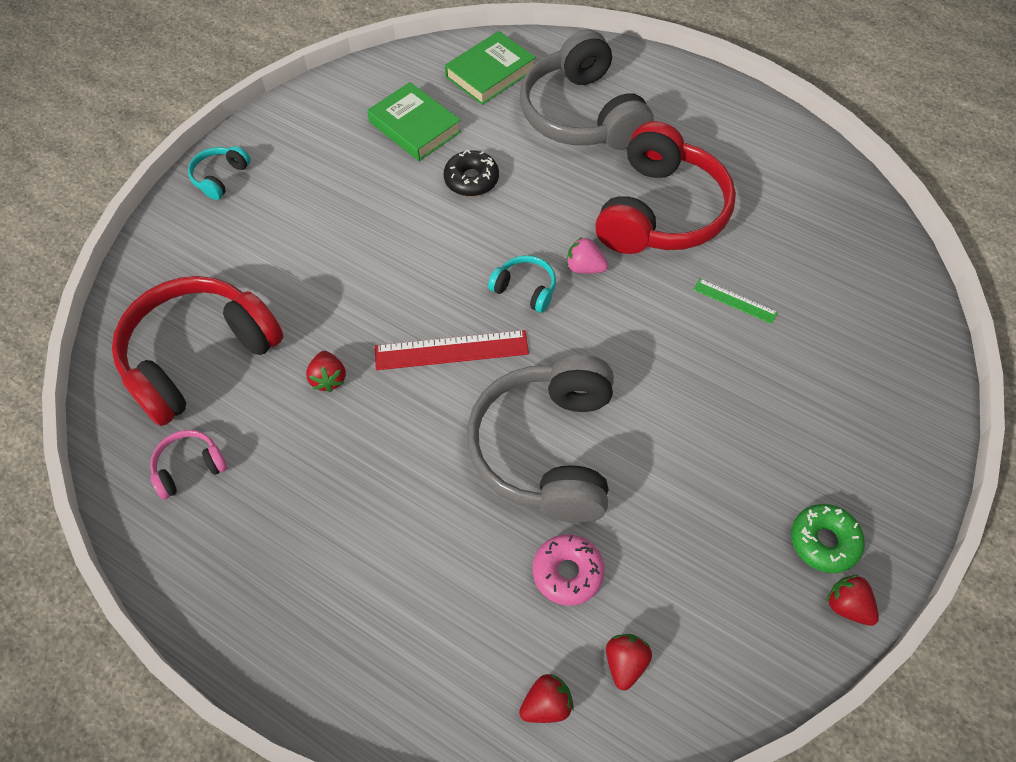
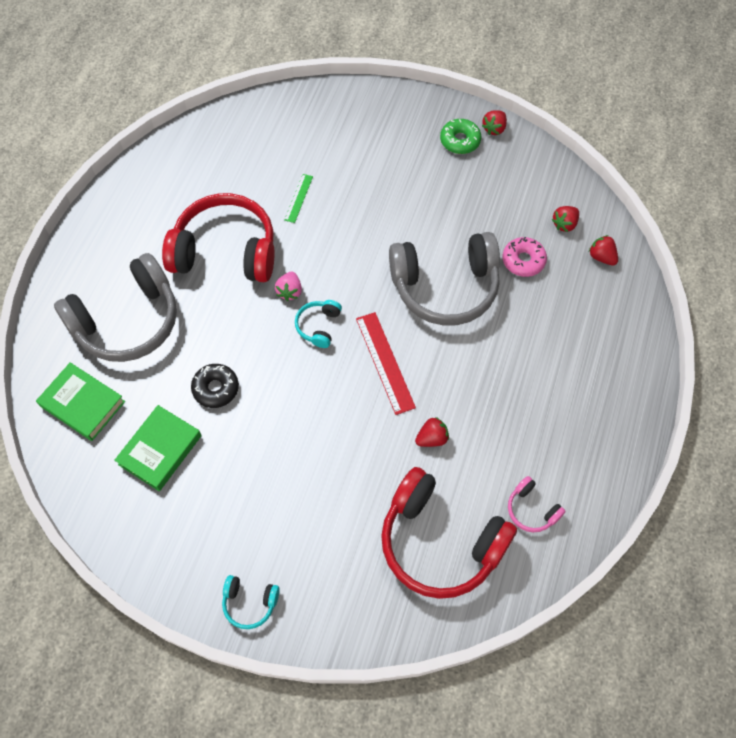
camera: 105 degrees left, 5 degrees up
(625, 663) = (564, 224): red strawberry -> red strawberry turned 45 degrees counterclockwise

